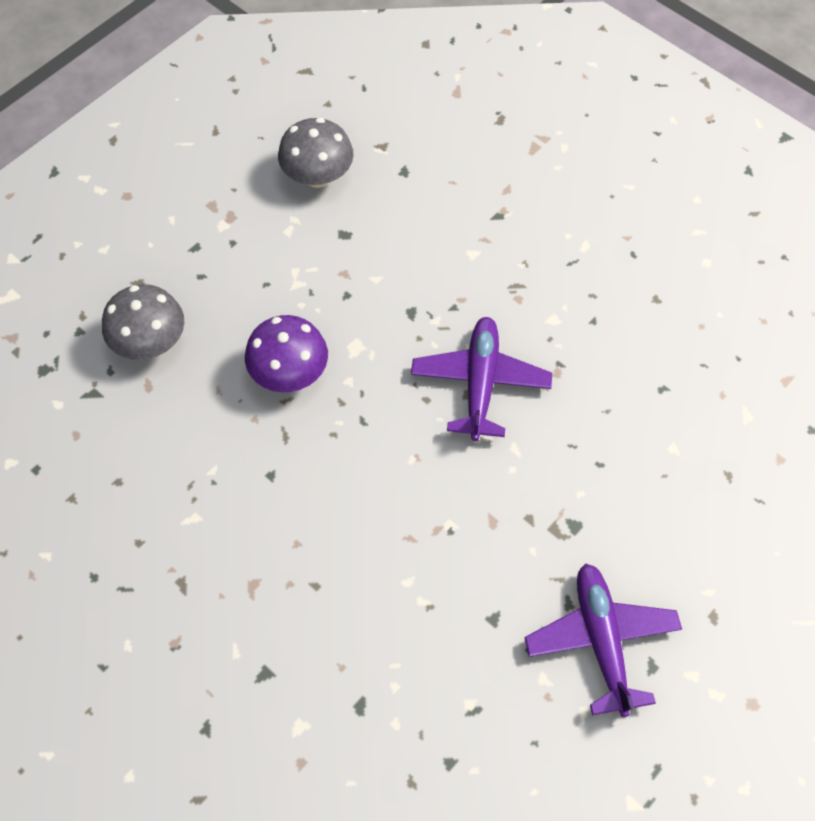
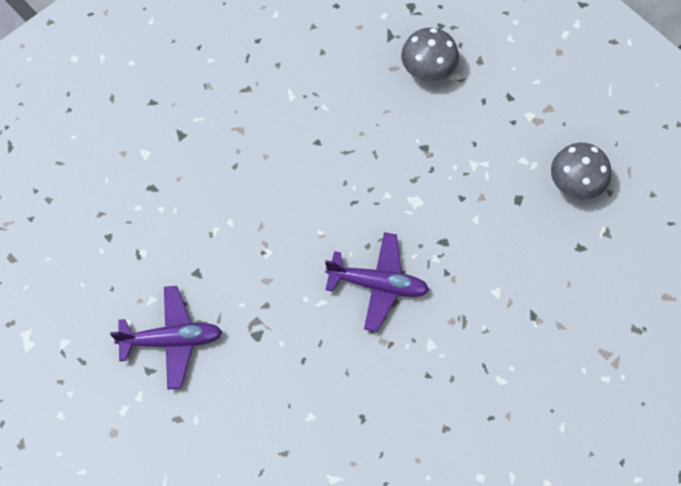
camera: 95 degrees right, 5 degrees up
(289, 373) = (396, 156): purple mushroom -> none

